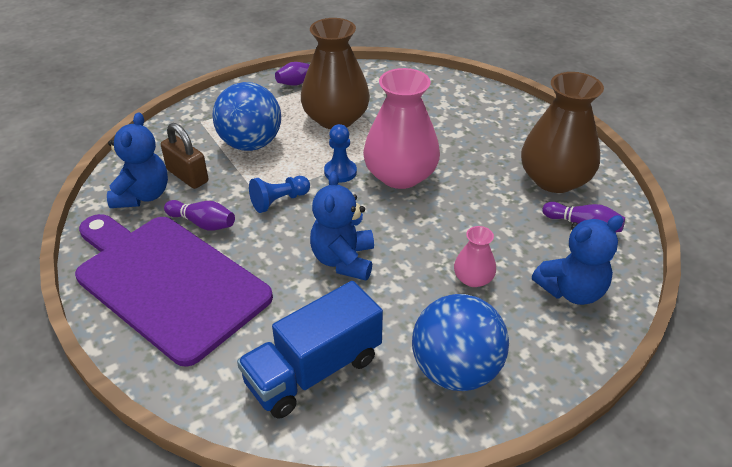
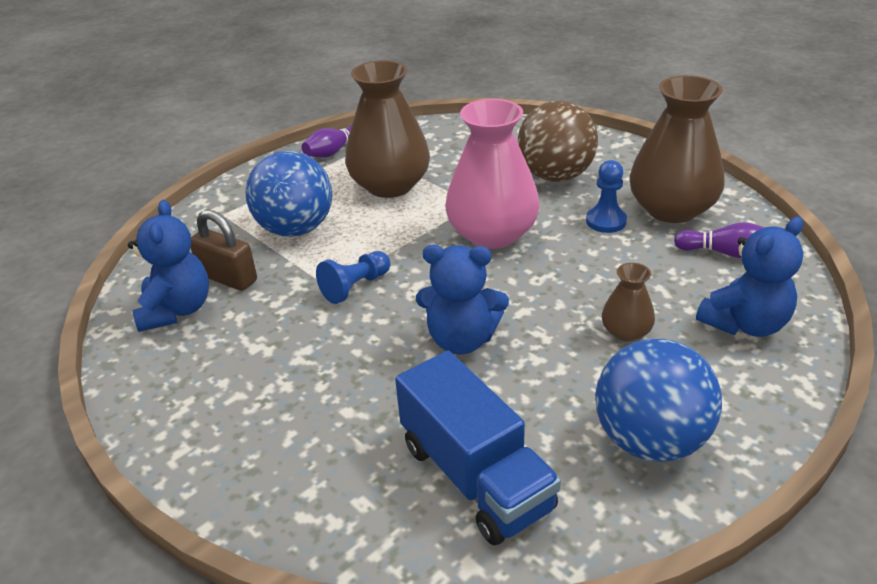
camera: 10 degrees left, 5 degrees down
(167, 282) = (244, 406): purple cutting board -> none
(203, 223) = (267, 329): purple bowling pin -> none
(314, 370) = (475, 476): blue truck -> blue truck turned 75 degrees counterclockwise
(340, 172) = (418, 242): blue pawn -> blue pawn (606, 221)
(343, 260) = (462, 340): blue teddy bear -> blue teddy bear turned 75 degrees counterclockwise
(471, 133) = (555, 176): none -> brown ball
(473, 278) = (626, 332): pink vase -> brown vase

